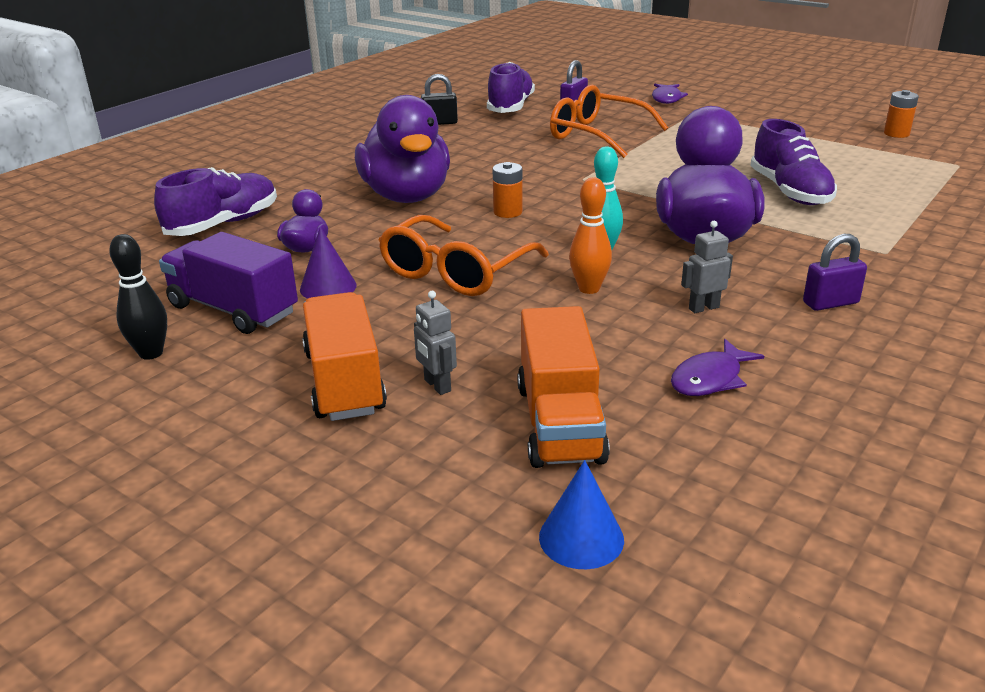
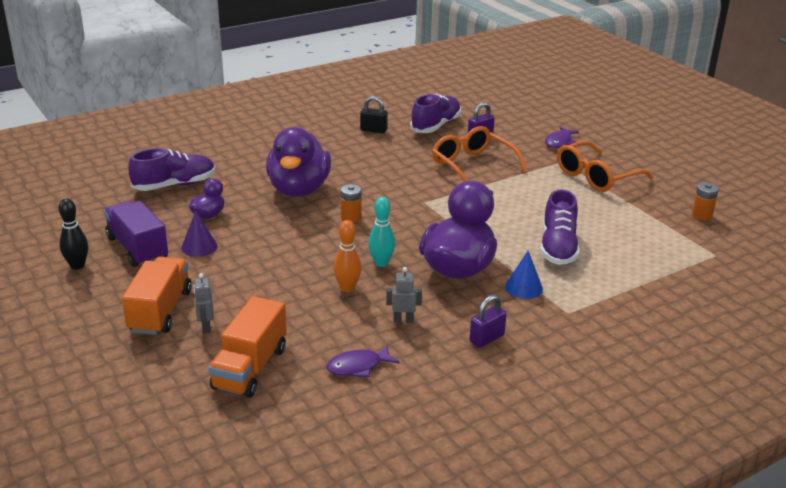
camera: 20 degrees right, 0 degrees up
(455, 272) = (279, 255): orange glasses -> orange glasses (595, 177)
(581, 538) = (203, 432): blue cone -> blue cone (523, 287)
(830, 303) = (486, 338): purple padlock -> purple padlock turned 45 degrees counterclockwise

